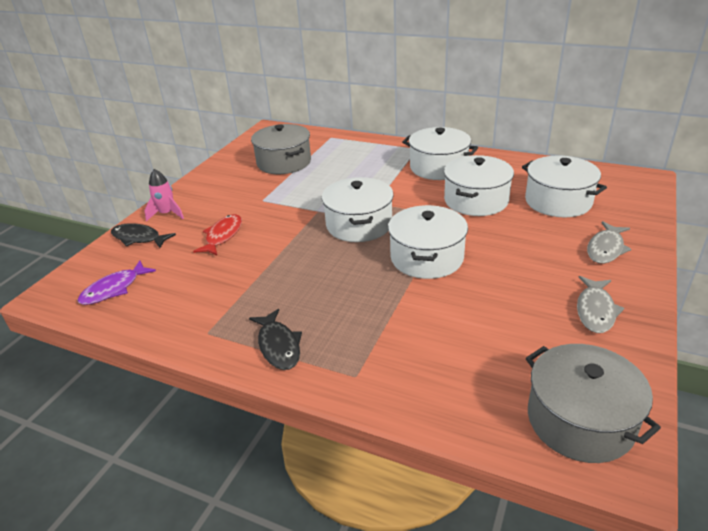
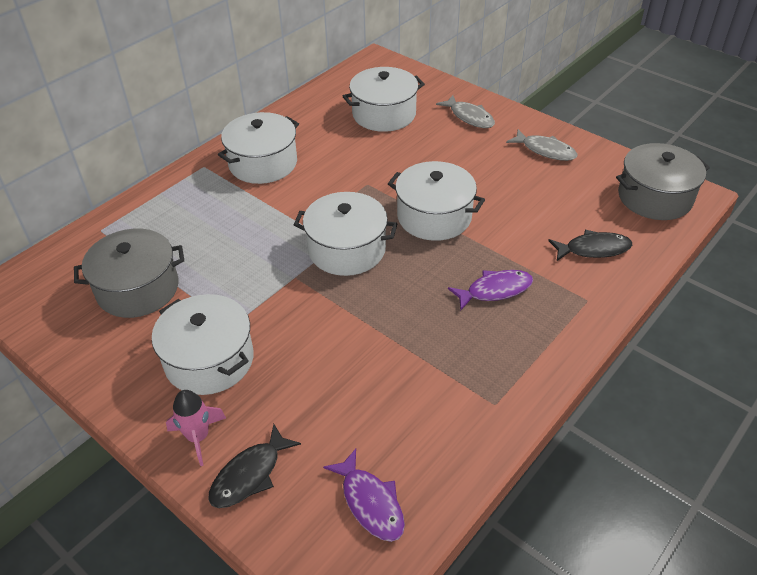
camera: 75 degrees left, 10 degrees up
(222, 236) = (300, 375): red fish -> none
(278, 346) = (533, 346): black fish -> black fish (593, 249)
(344, 310) = (495, 290): none -> purple fish
(476, 200) = (350, 158): white pot -> white pot (209, 360)

